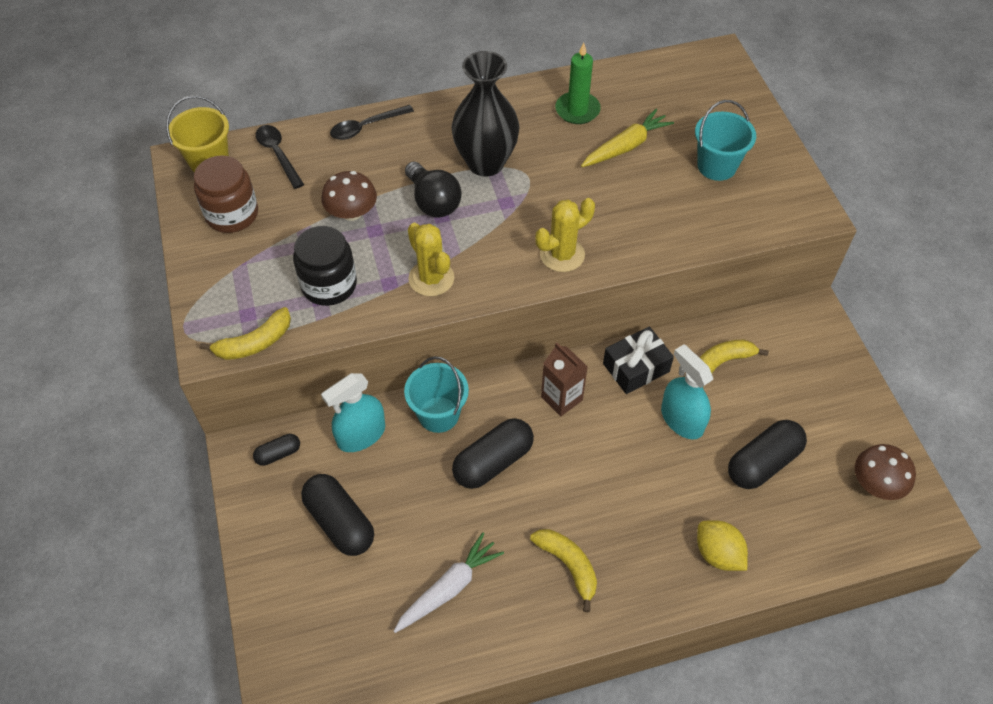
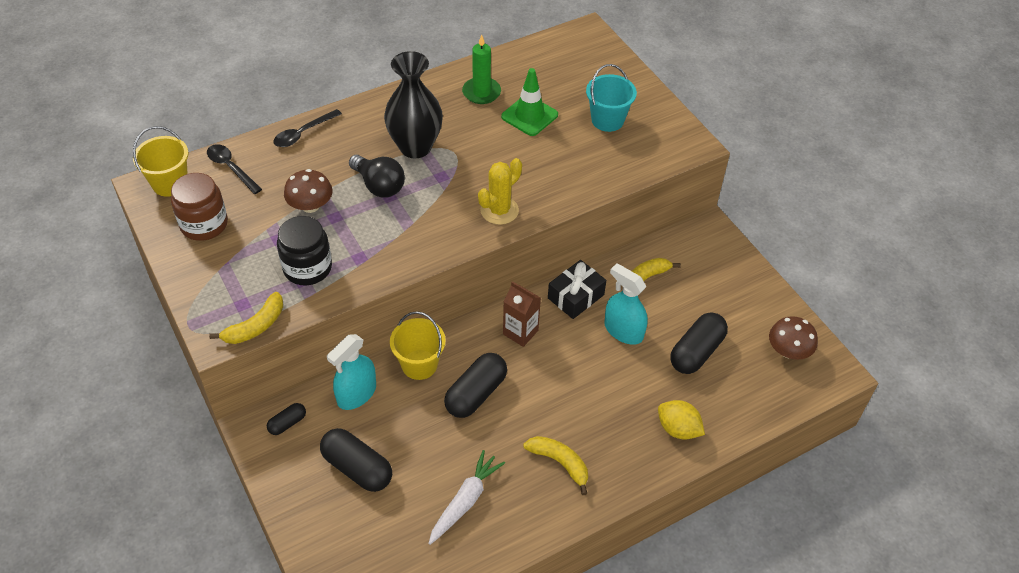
camera: 15 degrees left, 5 degrees down
(431, 278) = (394, 248): yellow cactus -> none
(438, 414) = (419, 364): turquoise bucket -> yellow bucket
(626, 146) = (529, 116): yellow carrot -> green traffic cone

